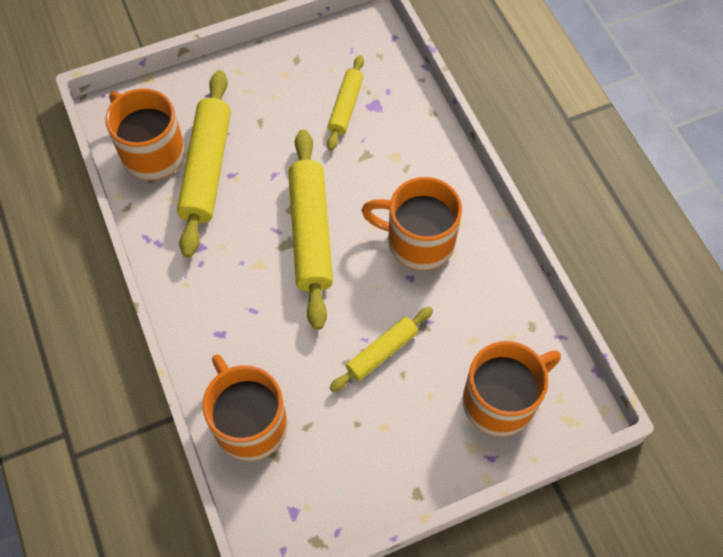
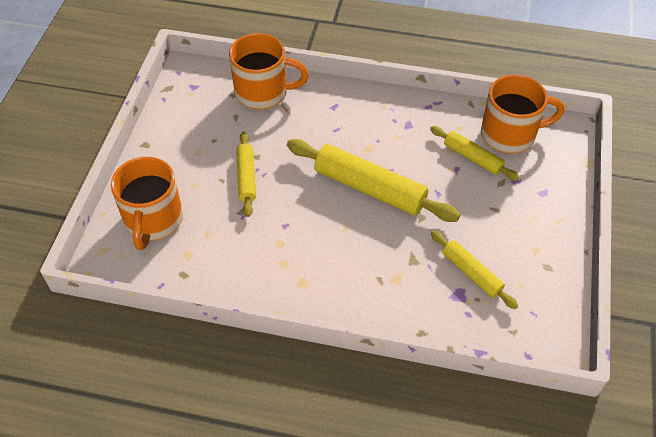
camera: 125 degrees right, 10 degrees down
(206, 169) = (472, 157): yellow rolling pin -> yellow rolling pin, size x0.56
(418, 241) = (309, 247): orange mug -> none

